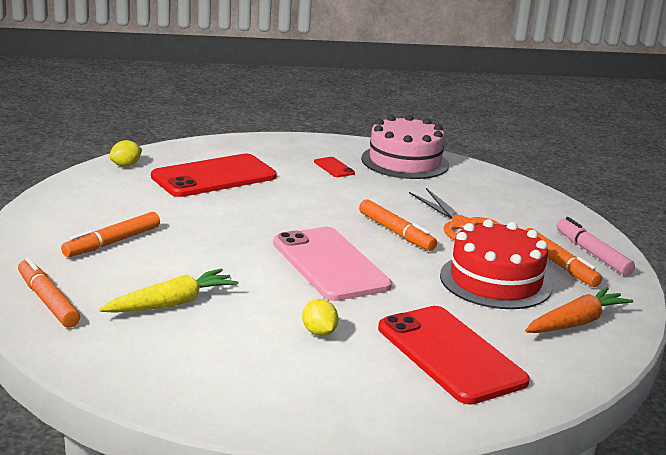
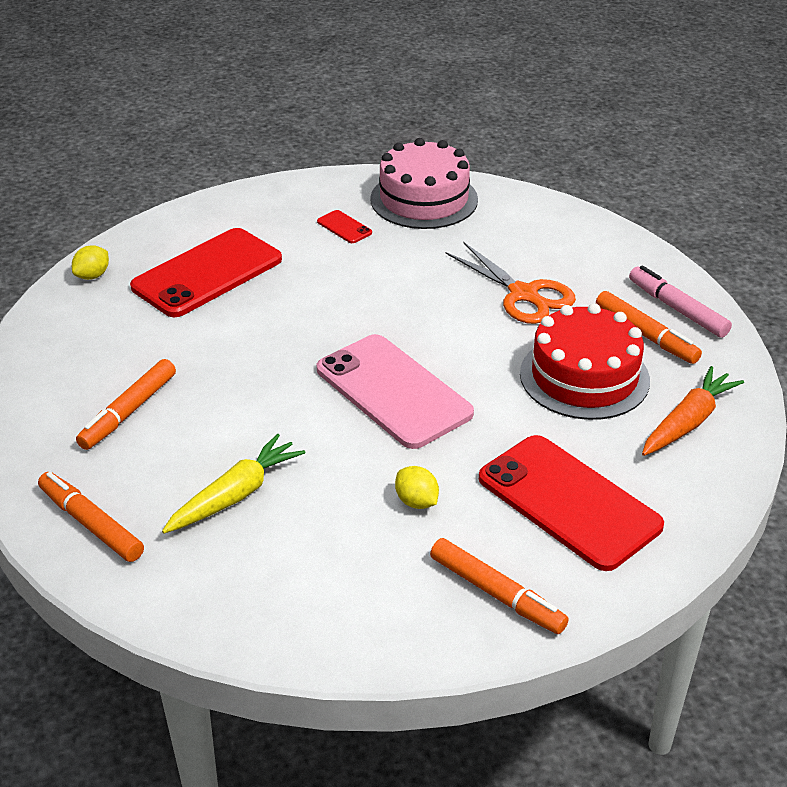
camera: 10 degrees left, 15 degrees up
(395, 232) = (450, 322): orange marker -> orange marker (496, 593)

